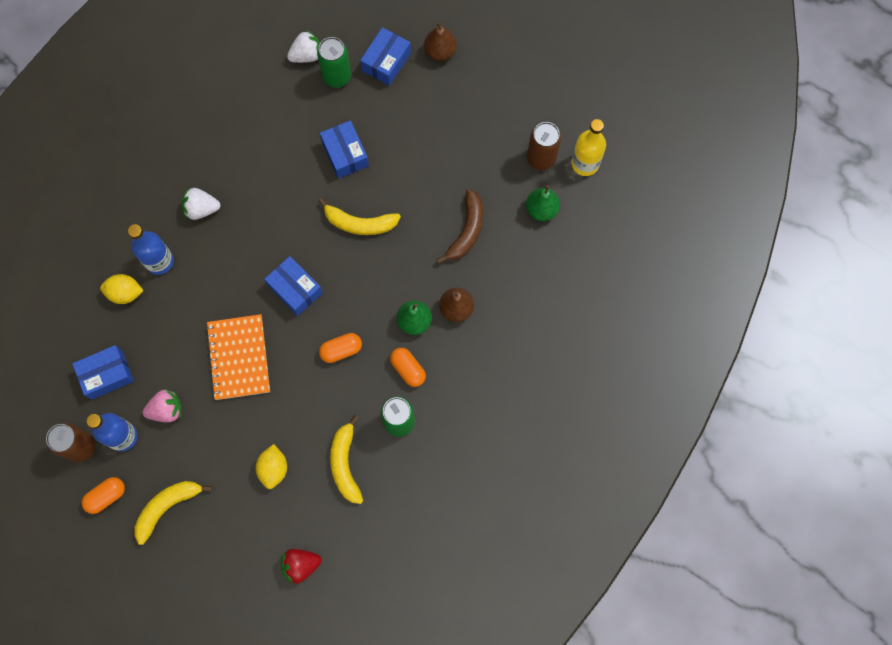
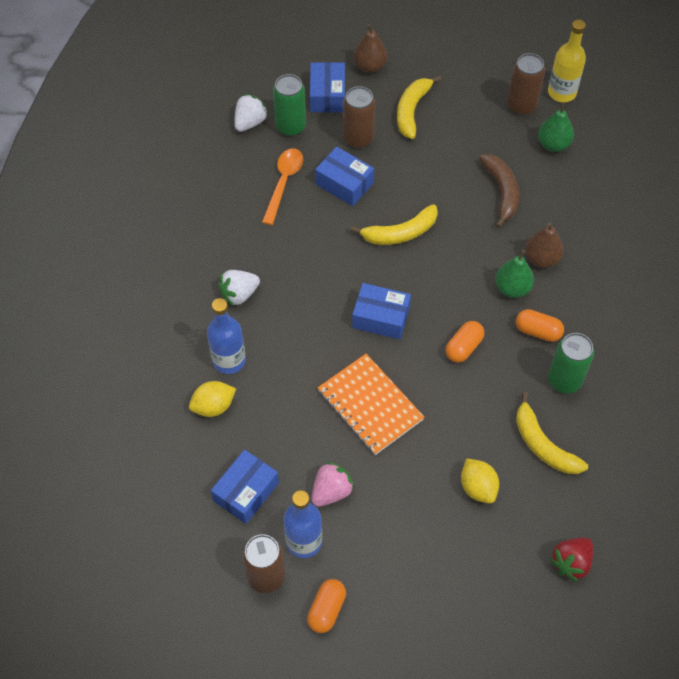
camera: 30 degrees left, 15 degrees down
(167, 507) = (397, 584): yellow banana -> yellow banana (412, 111)
(297, 127) = (284, 183): none -> orange spoon
(384, 117) = (358, 138): none -> brown can

